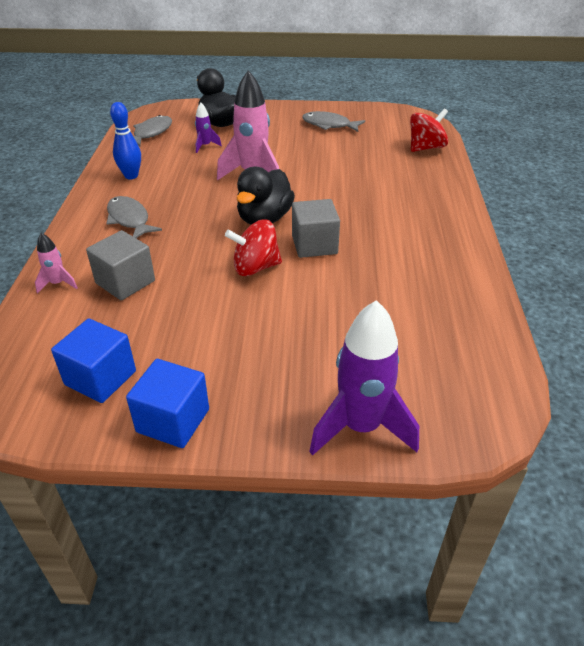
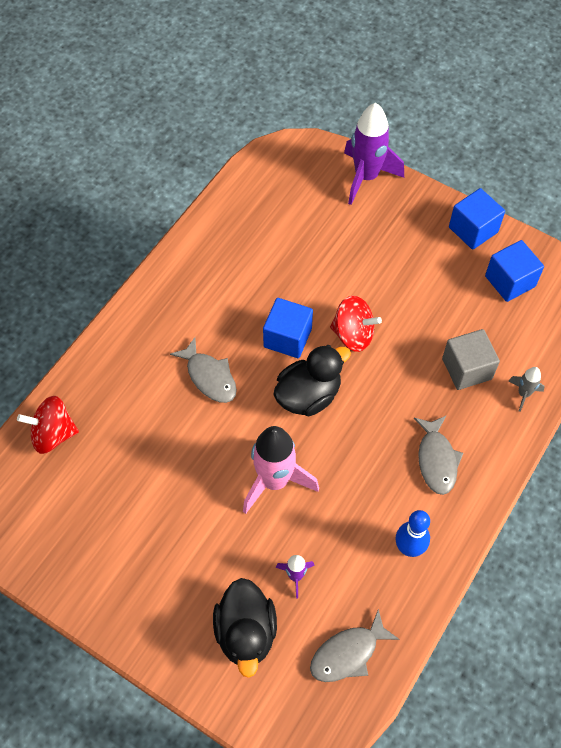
camera: 150 degrees left, 20 degrees up
(58, 284) = (523, 394): pink rocket -> grey rocket
(314, 245) = (287, 338): grey cube -> blue cube
(329, 125) = (114, 548): grey fish -> grey fish (209, 376)

